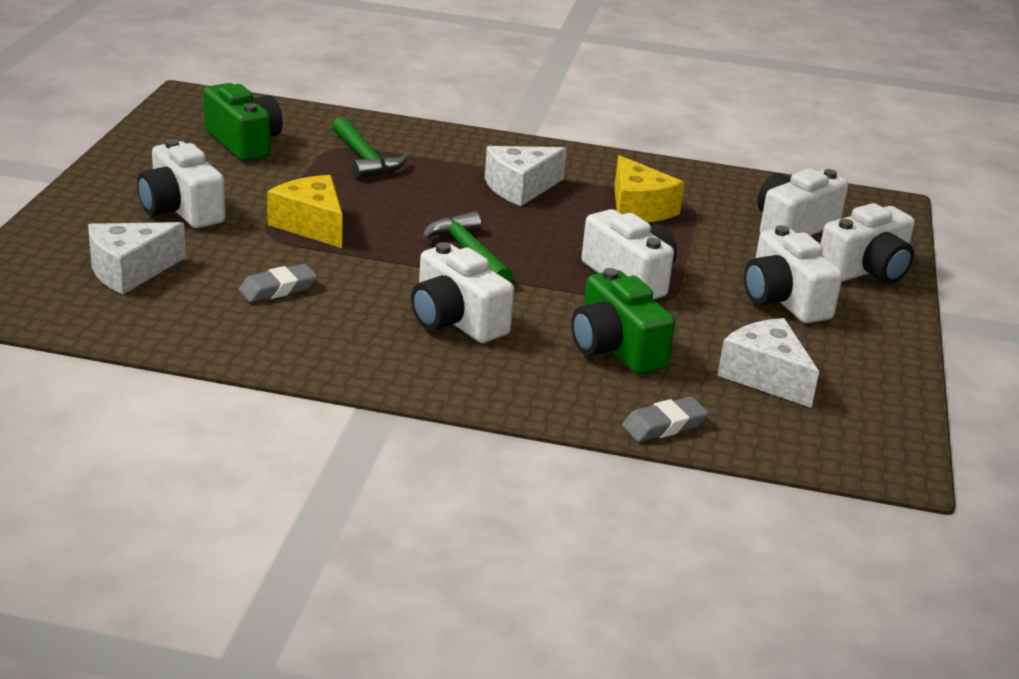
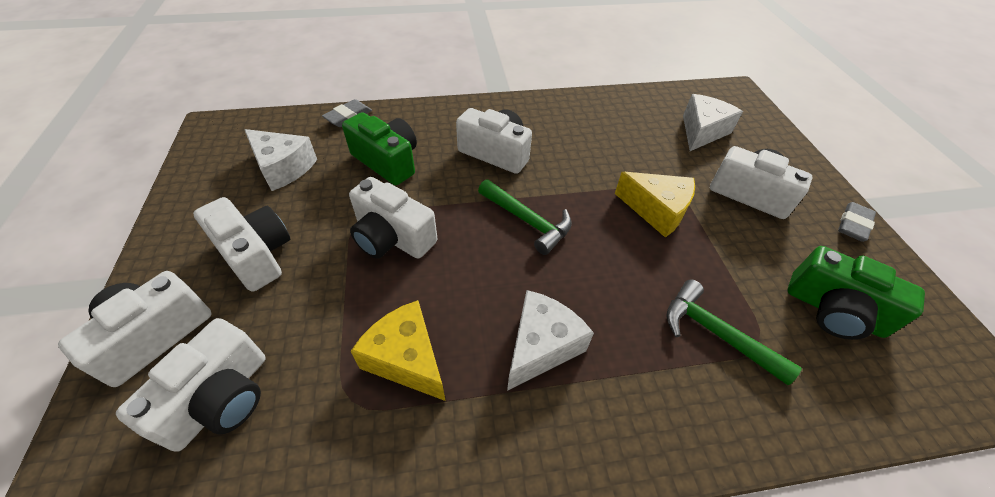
camera: 160 degrees right, 20 degrees up
(278, 289) = (614, 144): grey eraser -> grey eraser (853, 225)

